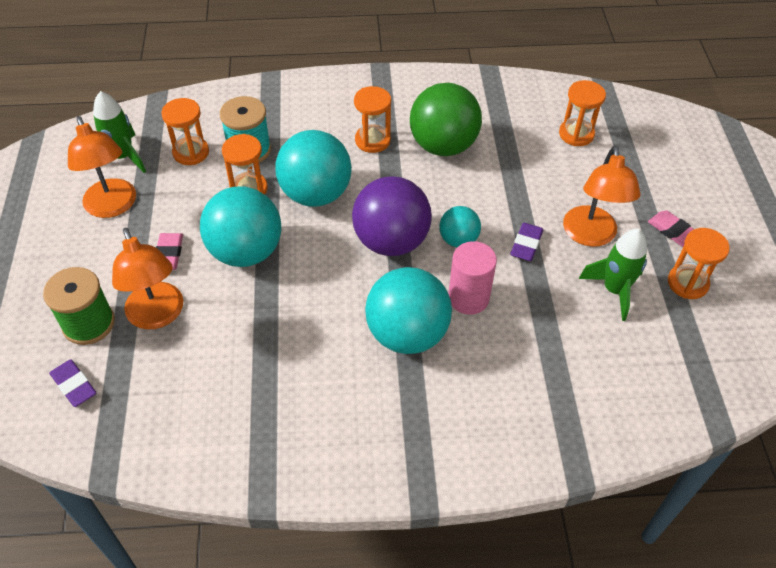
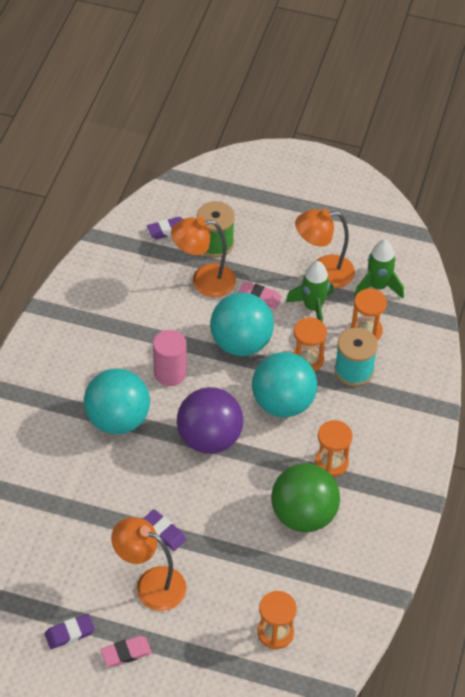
camera: 110 degrees right, 0 degrees up
(458, 240) = (190, 485): turquoise ball -> none
(468, 298) = (130, 470): pink cylinder -> pink cylinder (170, 373)
(614, 290) = (89, 574): green rocket -> green rocket (313, 308)
(687, 283) = (70, 633): orange hourglass -> purple eraser

